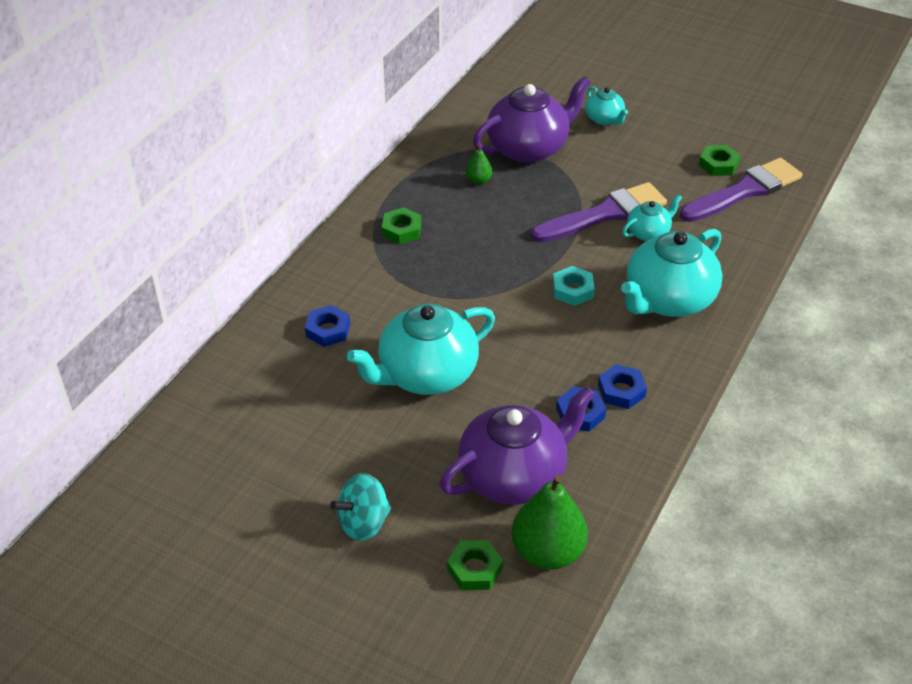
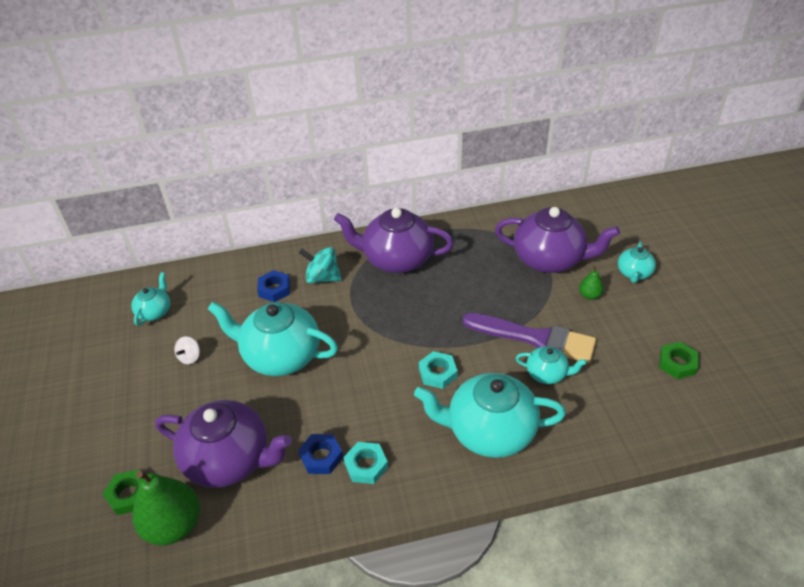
camera: 50 degrees right, 0 degrees up
(237, 434) = (155, 312): none -> turquoise teapot
(343, 439) = (190, 357): none -> white spinning top
(363, 522) = (128, 413): turquoise spinning top -> turquoise spinning top (322, 278)
(401, 230) = (396, 259): green nut -> purple teapot
(478, 180) = (485, 259): green pear -> green pear (589, 295)
(621, 391) = (366, 465): blue nut -> turquoise nut
(744, 191) = (670, 398): purple brush -> none

